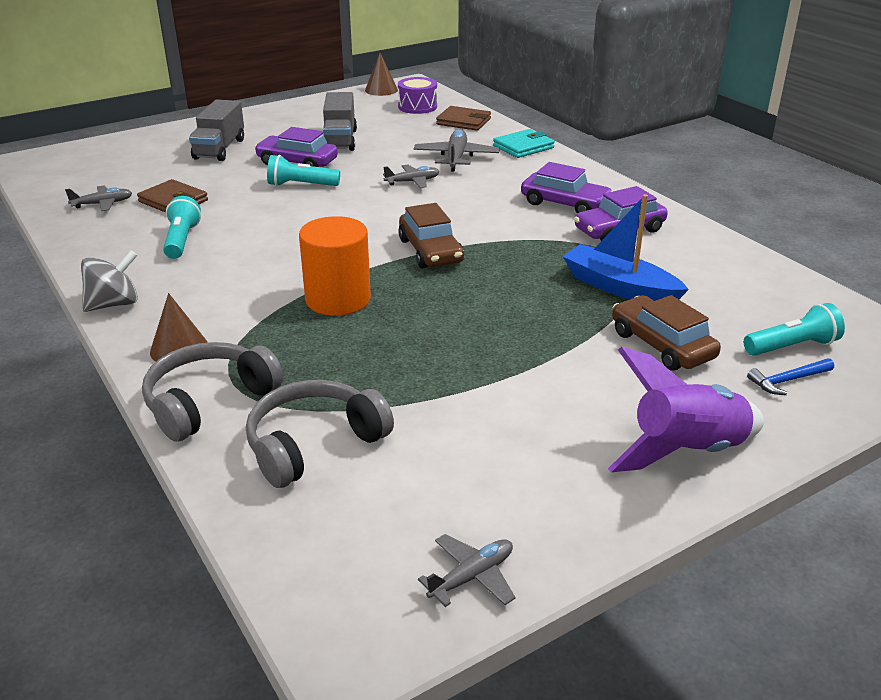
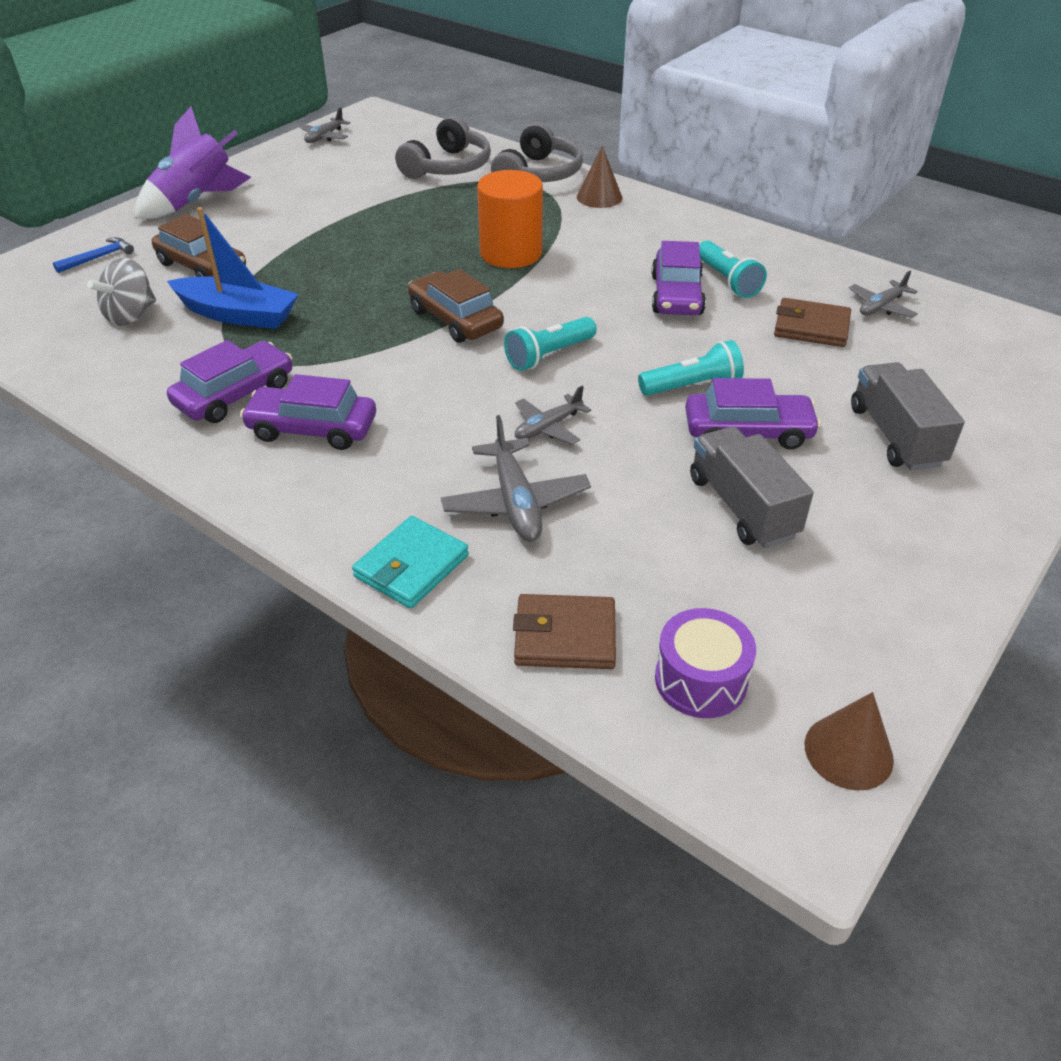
camera: 160 degrees right, 10 degrees up
(114, 304) = (696, 216): grey spinning top -> grey spinning top (131, 316)
(237, 237) = (676, 295): none -> purple car
(792, 346) = (79, 286): turquoise flashlight -> turquoise flashlight (549, 355)

